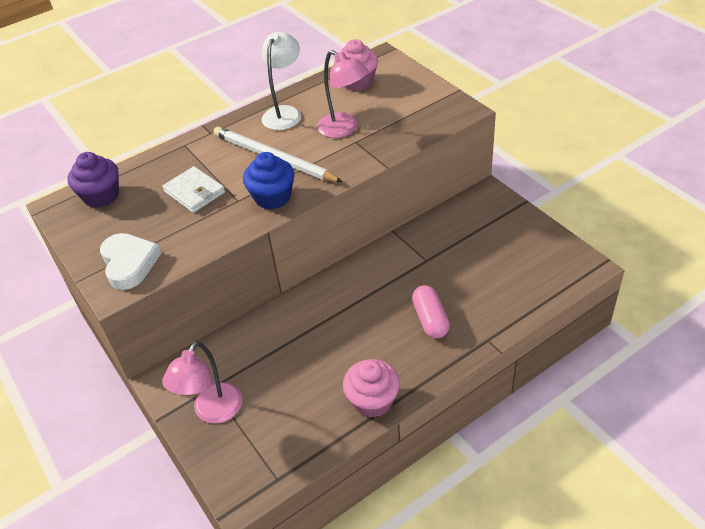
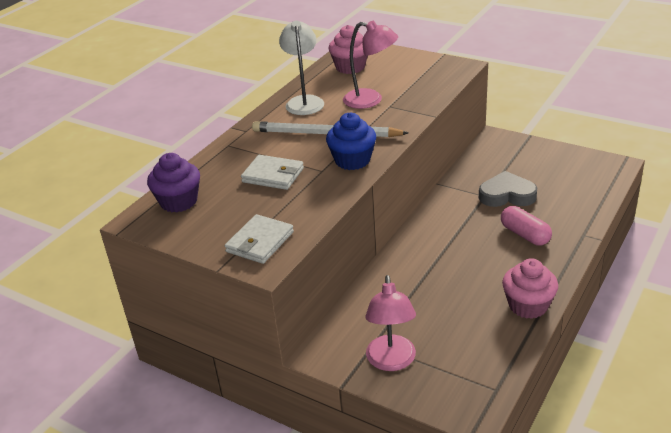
camera: 25 degrees left, 10 degrees down
(129, 263) = (260, 242): white heart -> white wallet
(448, 266) = (507, 195): none -> grey heart

